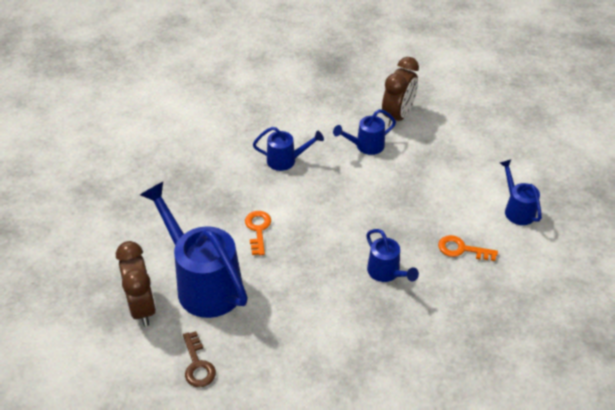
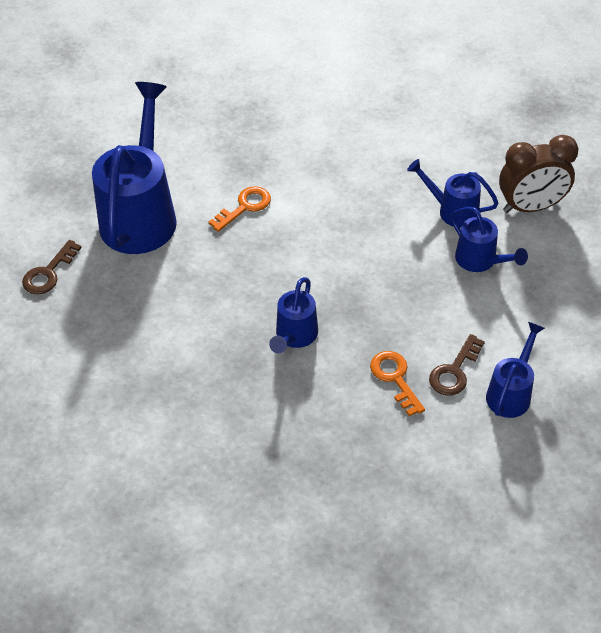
camera: 50 degrees right, 5 degrees up
(142, 307) = (73, 195): brown clock -> none
(286, 160) = (357, 166): blue watering can -> blue watering can (480, 261)
(481, 222) = (454, 371): none -> brown key

